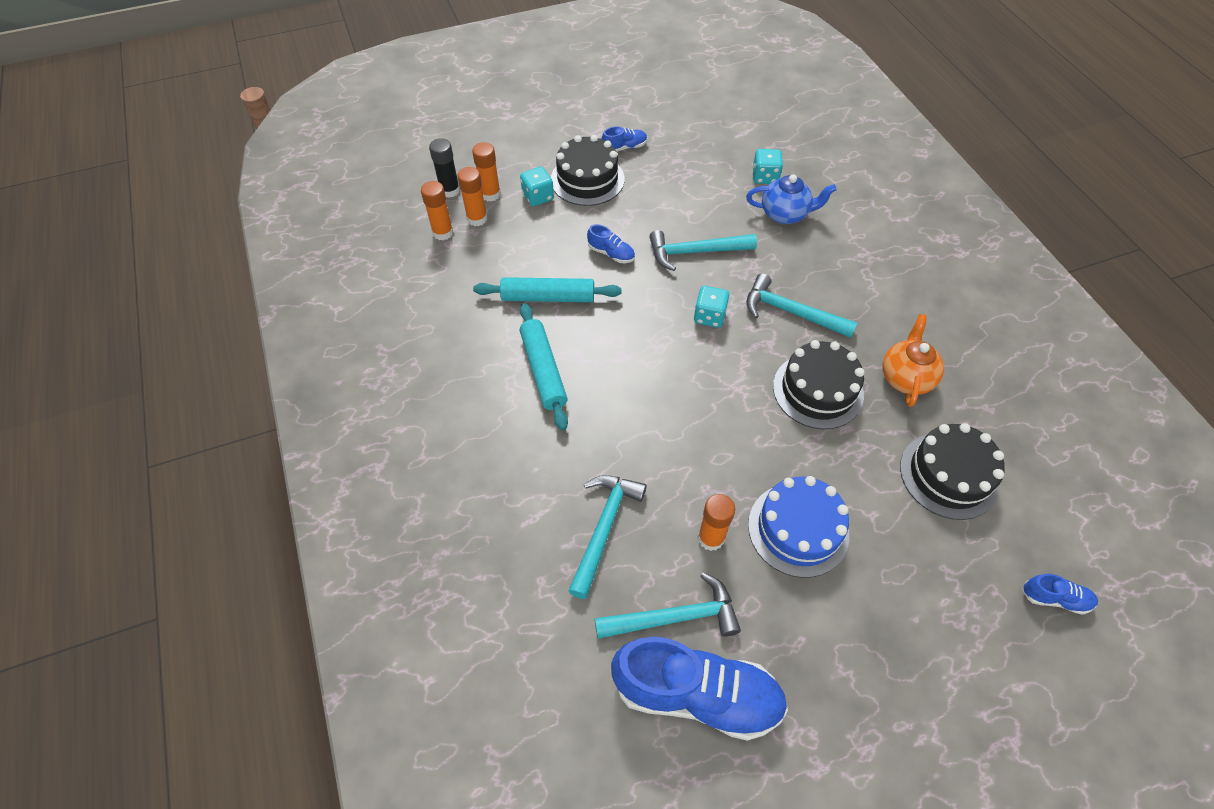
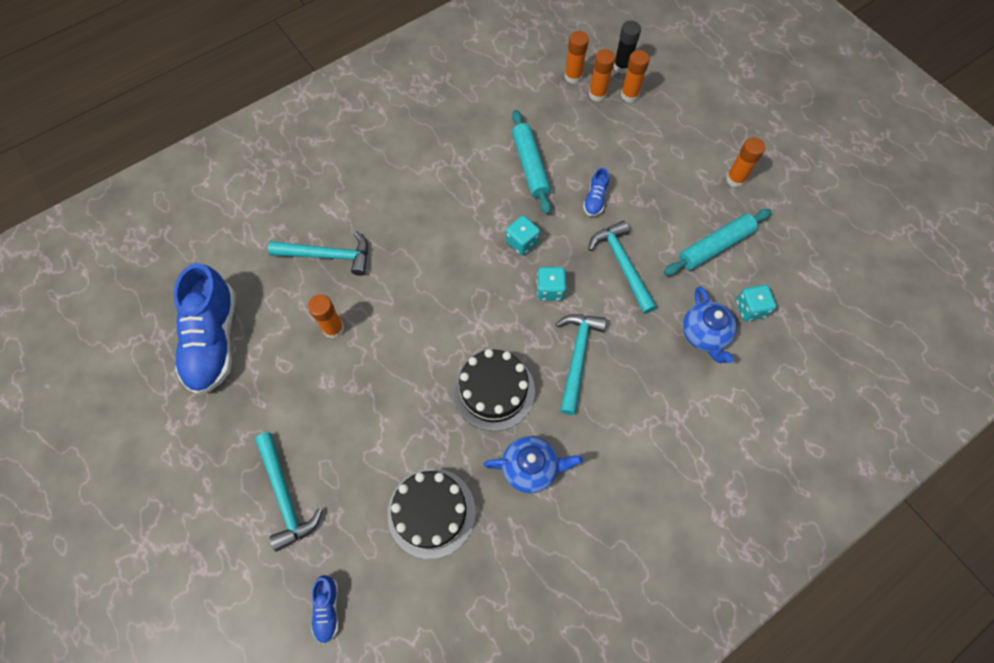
camera: 75 degrees right, 10 degrees up
(538, 196) = (641, 129): turquoise dice -> turquoise dice (522, 242)
(543, 370) = (456, 182): turquoise rolling pin -> turquoise rolling pin (715, 246)
(587, 179) = (679, 160): black cake -> none
(624, 147) = (735, 179): blue shoe -> orange glue stick
(675, 617) = (267, 316): turquoise hammer -> turquoise hammer (285, 496)
(798, 529) = (353, 391): blue cake -> none
(905, 377) = (531, 468): orange teapot -> blue teapot

